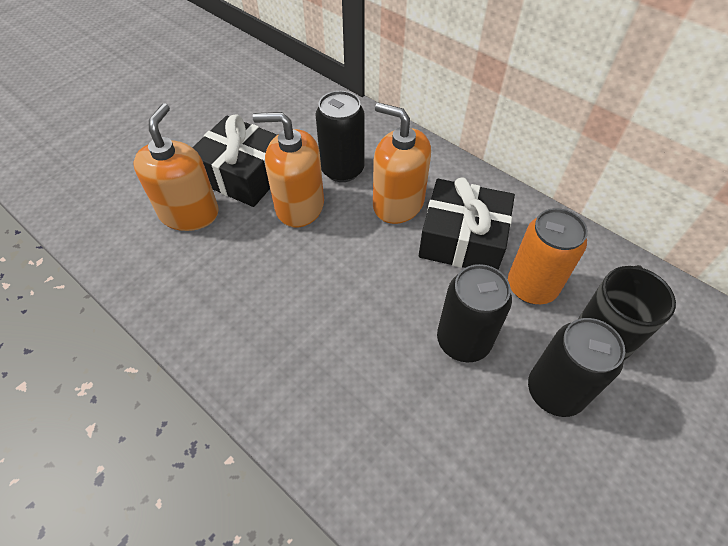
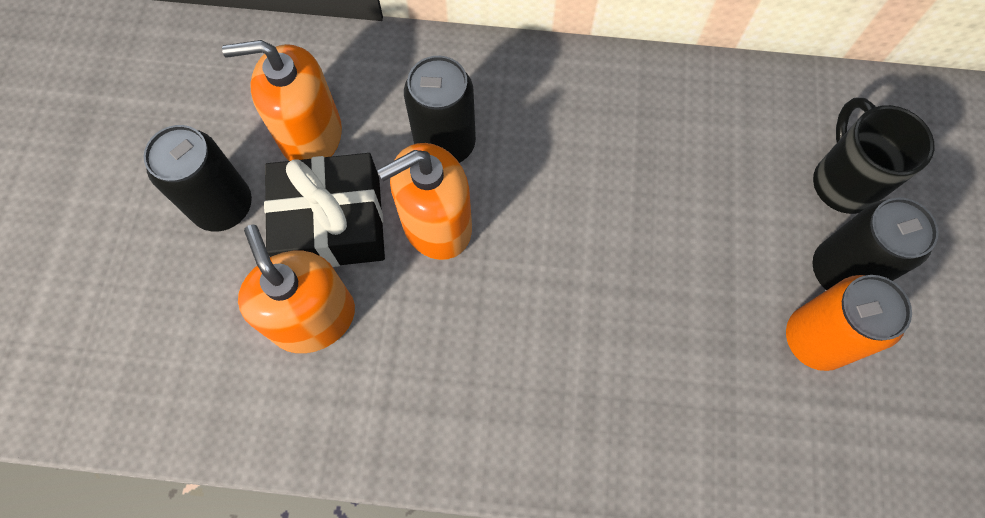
camera: 35 degrees left, 15 degrees up
(398, 203) = (543, 151): orange soap dispenser -> orange soap dispenser (310, 134)
(462, 239) = (643, 154): black gift -> none
(463, 341) = (727, 274): black can -> black can (223, 206)
(531, 287) = (747, 169): orange can -> orange can (815, 339)

